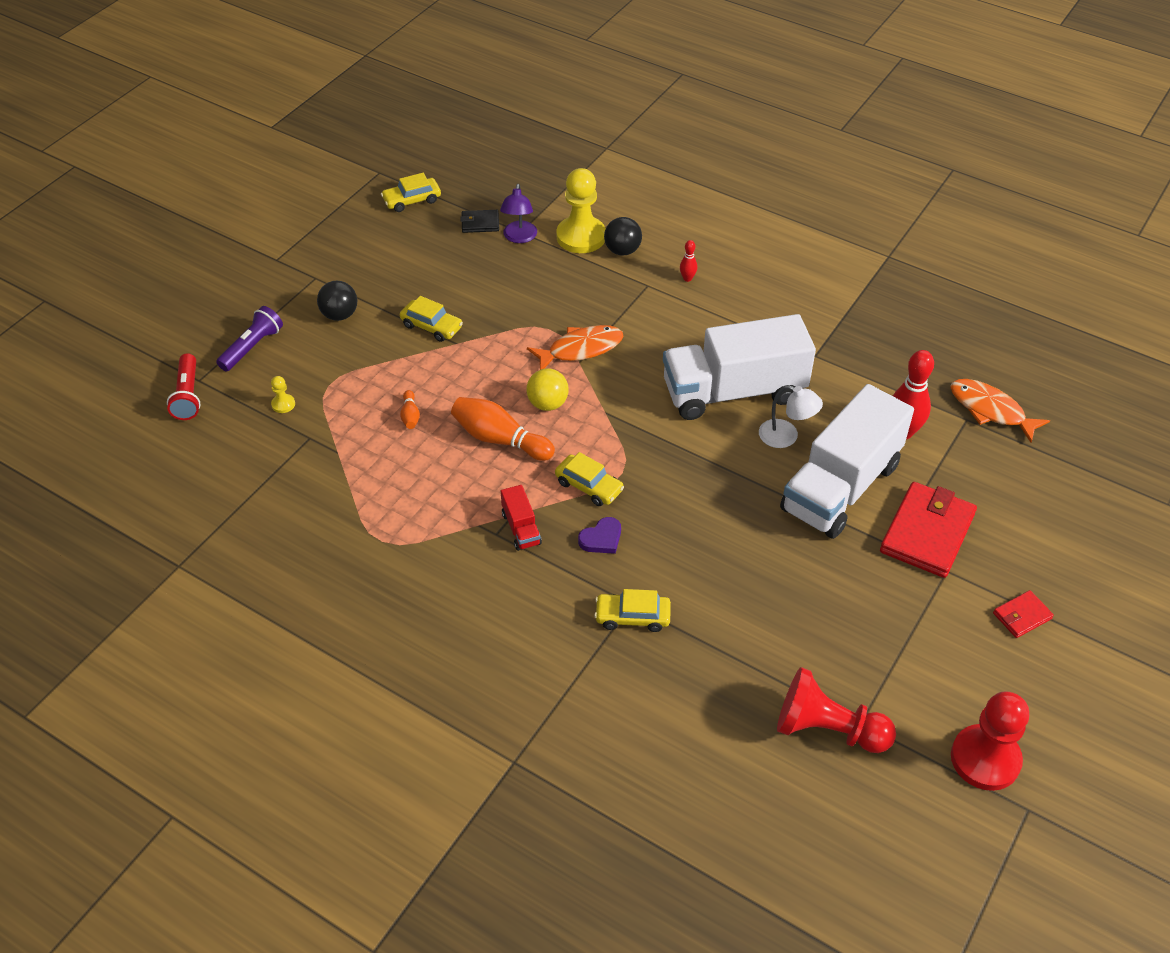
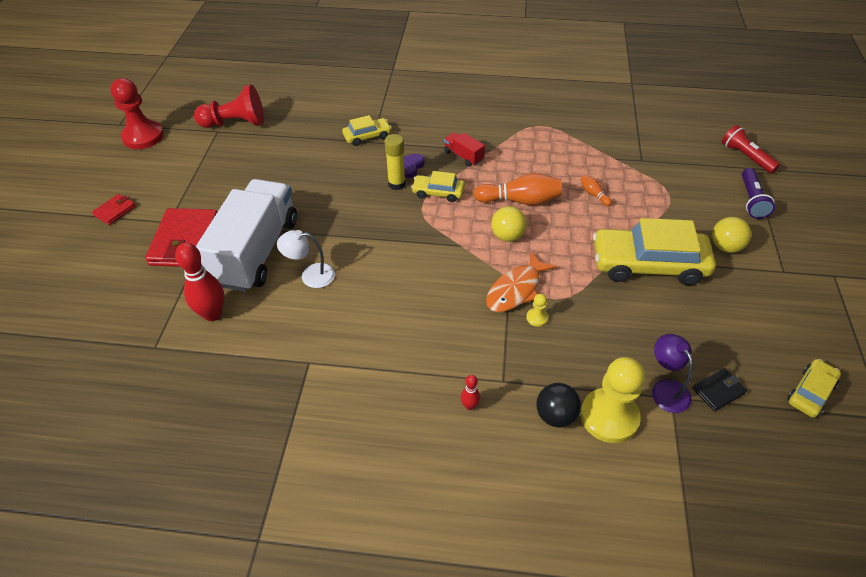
camera: 155 degrees right, 0 degrees up
(283, 404) = (682, 173): yellow pawn -> yellow pawn (537, 318)
(340, 315) = (725, 247): black ball -> yellow ball
(431, 326) = (648, 264): yellow car -> yellow car, size x2.01
(633, 518) = (396, 184): none -> yellow glue stick
(733, 392) = (368, 298): white truck -> none
(990, 410) = (131, 364): orange fish -> none

